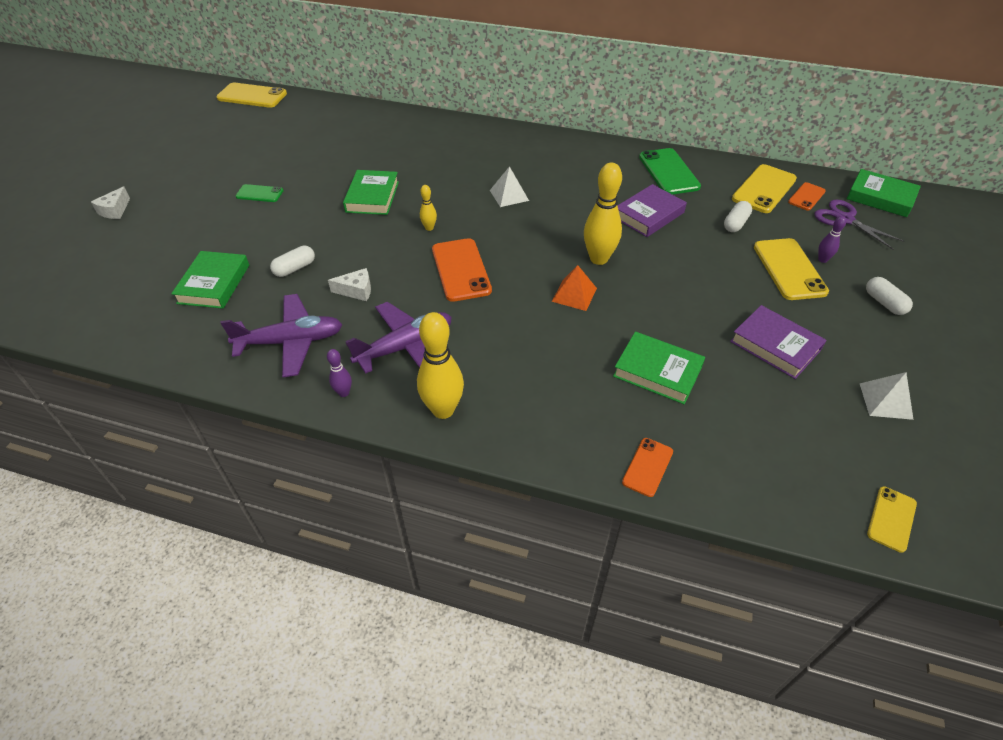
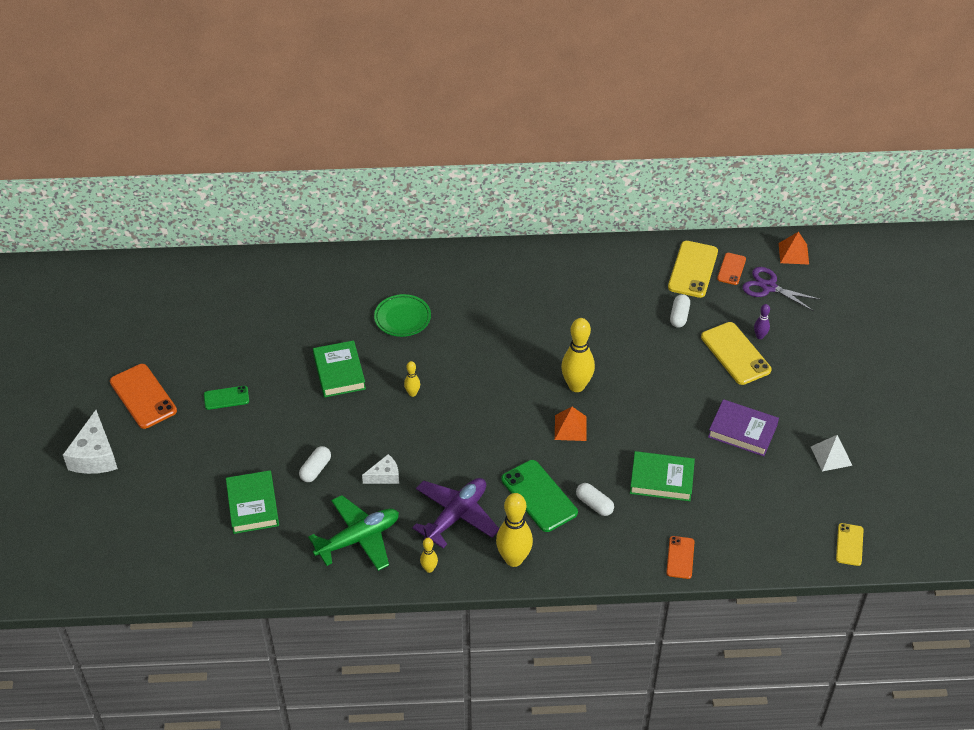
camera: 20 degrees left, 0 degrees up
(115, 210) = (95, 456): white cheese -> white cheese, size x1.74
(252, 96) = (128, 273): yellow phone -> none
(291, 342) = (358, 539): purple plane -> green plane
(344, 393) = (429, 569): purple bowling pin -> yellow bowling pin
(457, 169) = (402, 318): none -> green plate
(461, 270) = (464, 430): orange phone -> orange phone (143, 396)
(509, 195) = (467, 336): white pyramid -> none
(648, 215) = (602, 326): purple book -> none
(669, 172) = (602, 270): green phone -> green phone (539, 496)
(880, 197) = (793, 253): green book -> orange pyramid
(884, 303) = (815, 367): white capsule -> white capsule (594, 504)

